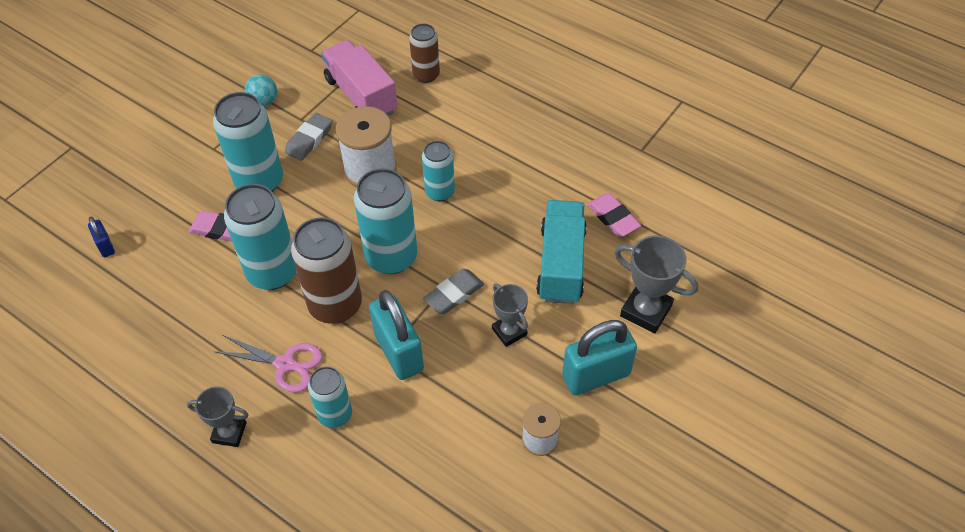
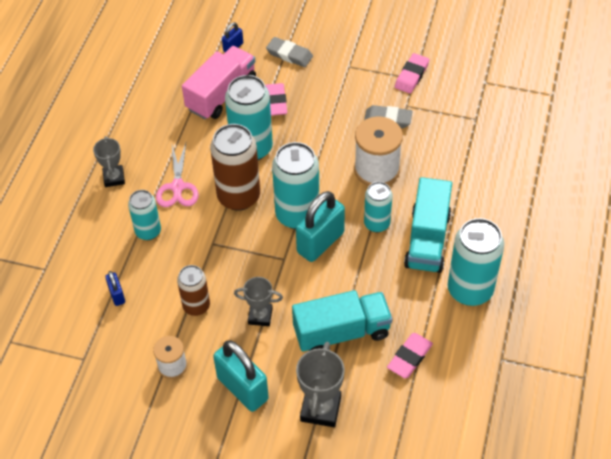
camera: 70 degrees right, 0 degrees up
(259, 181) = (331, 106): turquoise can -> turquoise can (470, 290)
(264, 101) = (411, 76): turquoise ball -> pink eraser
(361, 96) = (452, 134): pink truck -> pink truck (221, 94)
(399, 352) = (213, 250): turquoise padlock -> turquoise padlock (320, 242)
(413, 475) = (117, 295): none -> blue padlock
(426, 75) = (501, 169): brown can -> brown can (196, 306)
(454, 294) = (280, 267): grey eraser -> grey eraser (289, 54)
(481, 158) = (427, 240): none -> turquoise truck
(509, 331) = (260, 316): grey trophy -> grey trophy turned 60 degrees clockwise

